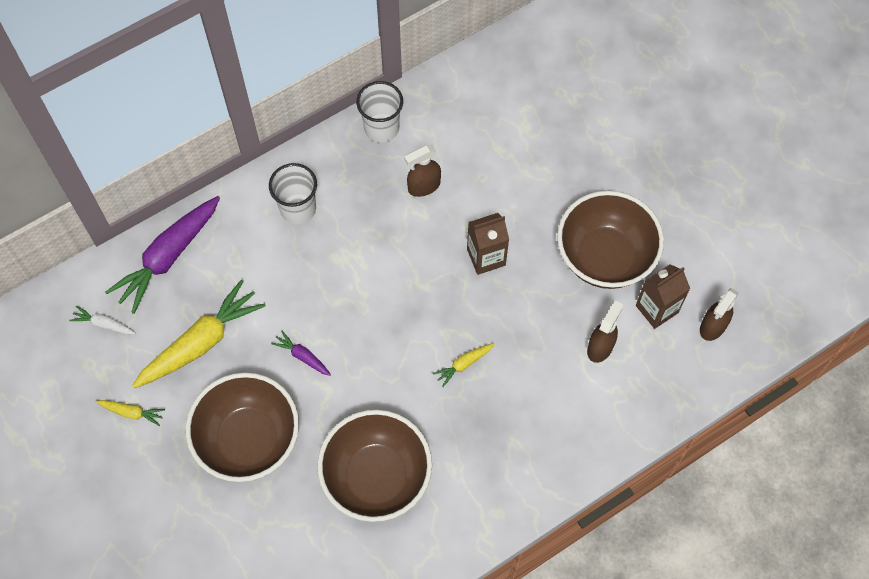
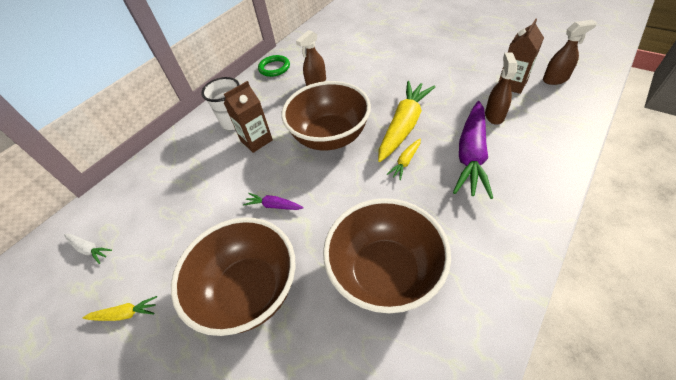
camera: 15 degrees left, 15 degrees down
(104, 324) = (89, 249): white carrot -> white carrot turned 150 degrees counterclockwise
(168, 257) = (141, 182): purple carrot -> purple carrot (471, 155)
(201, 342) = (182, 229): yellow carrot -> yellow carrot (404, 126)
(381, 128) = (274, 68): white cup -> green ring
(486, 257) = (379, 100): brown carton -> brown carton (256, 140)
(604, 257) = (456, 73): brown bowl -> brown bowl (330, 137)
(712, 326) = (555, 79): brown spray bottle -> brown spray bottle turned 120 degrees counterclockwise

